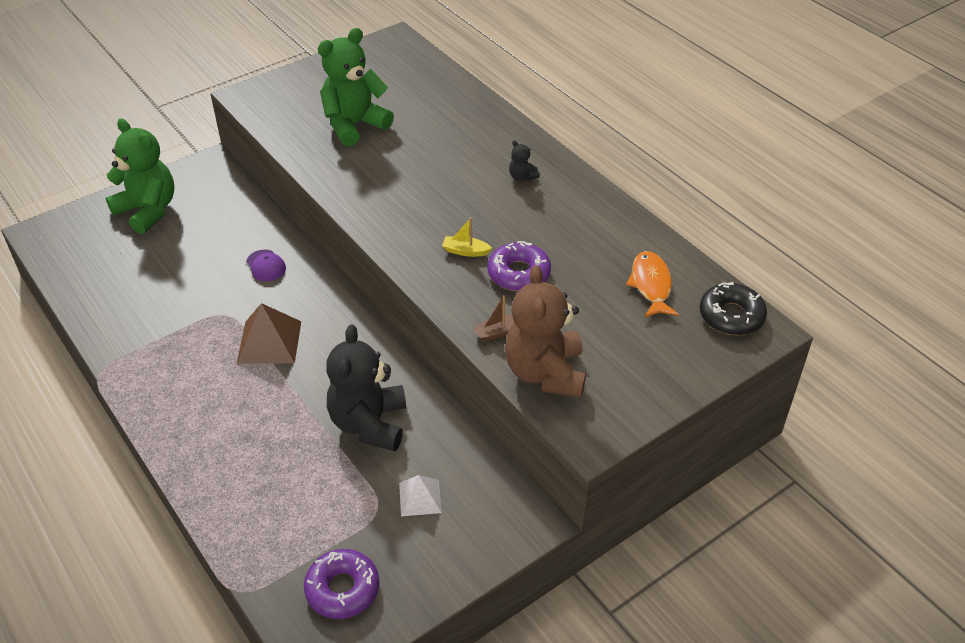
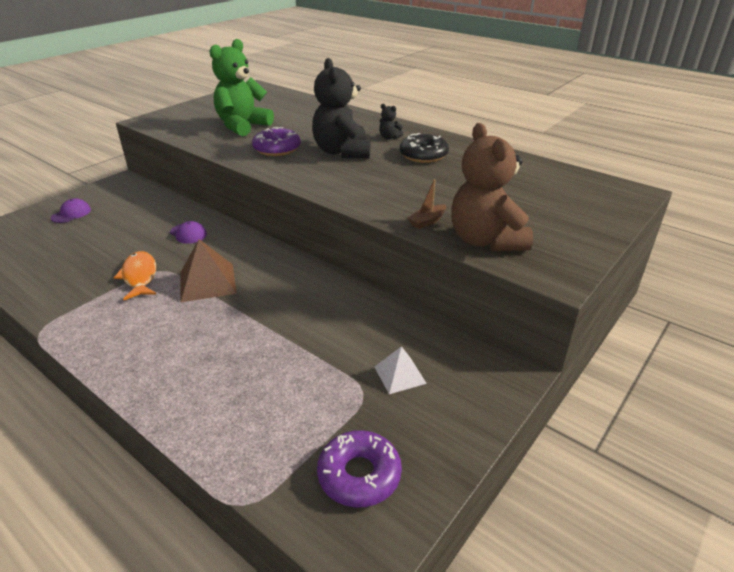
camera: 15 degrees left, 10 degrees down
(148, 211) = (71, 214): green teddy bear -> purple cap
(369, 424) = (324, 326): black teddy bear -> black teddy bear (342, 152)
(465, 251) = (369, 179): yellow boat -> none
(519, 273) = (421, 186): purple donut -> purple donut (277, 149)
(651, 285) = (529, 179): orange fish -> orange fish (139, 276)
(731, 316) = (603, 188): black donut -> black donut (423, 155)

